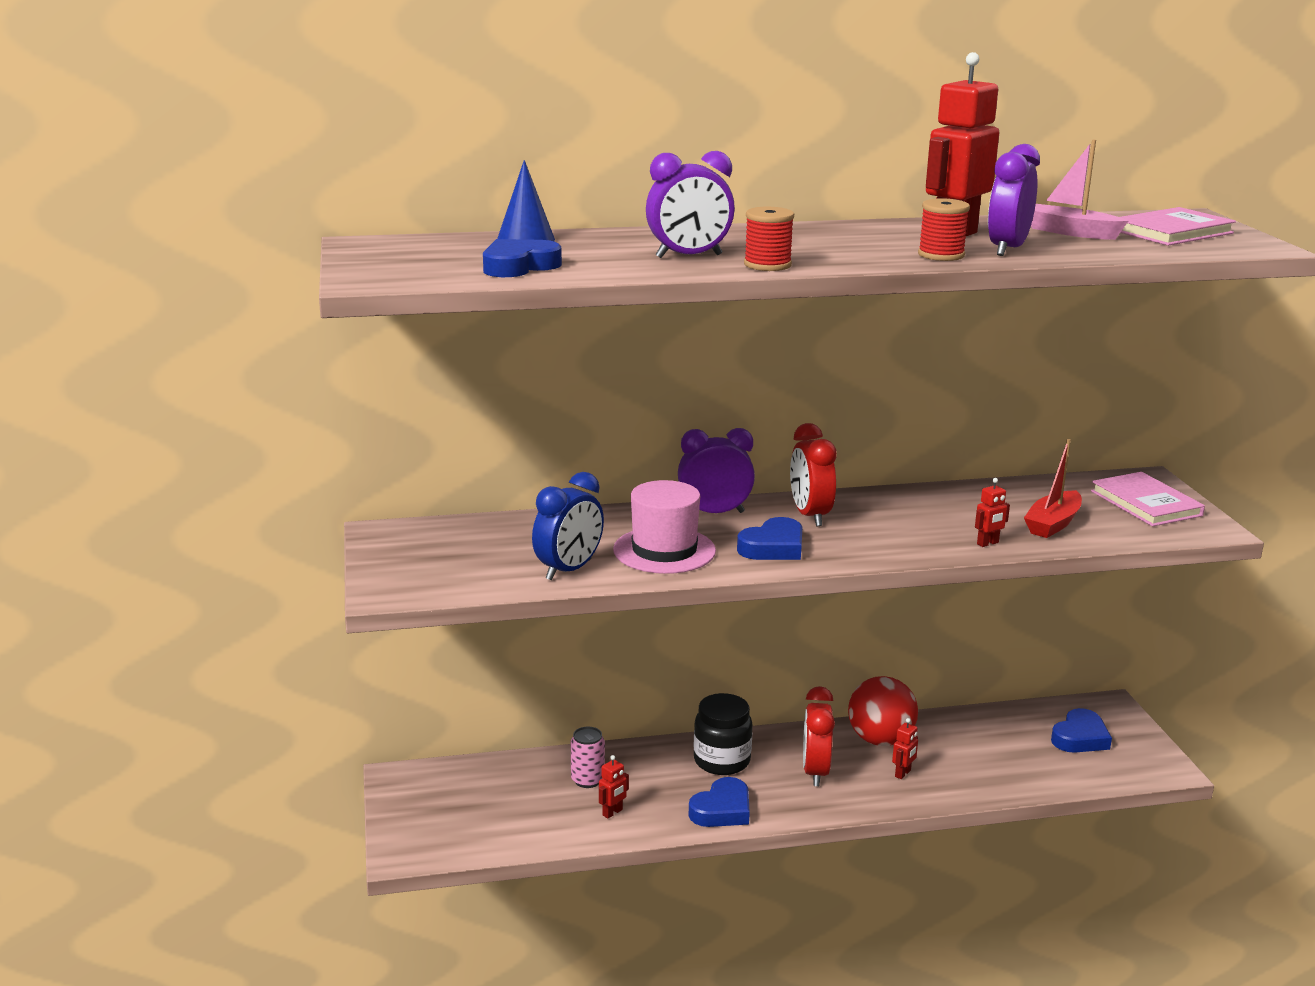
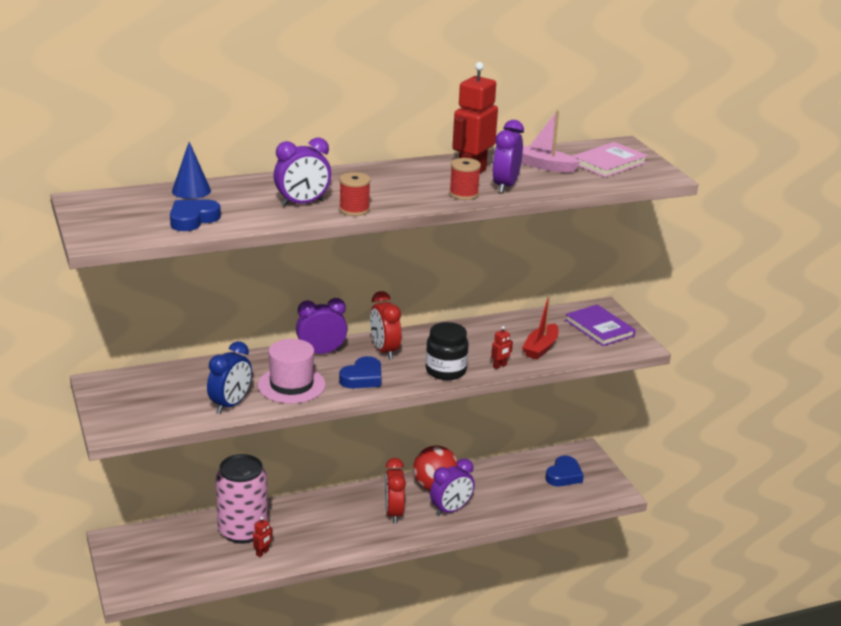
camera: 10 degrees left, 5 degrees up
(587, 780) = (243, 531): pink can -> pink can, size x2.18
(722, 761) = (331, 510): black jar -> black jar (445, 371)
(722, 810) = (334, 545): blue heart -> none
(903, 774) = (451, 510): red robot -> purple clock
(1146, 503) = (599, 328): pink book -> purple book

